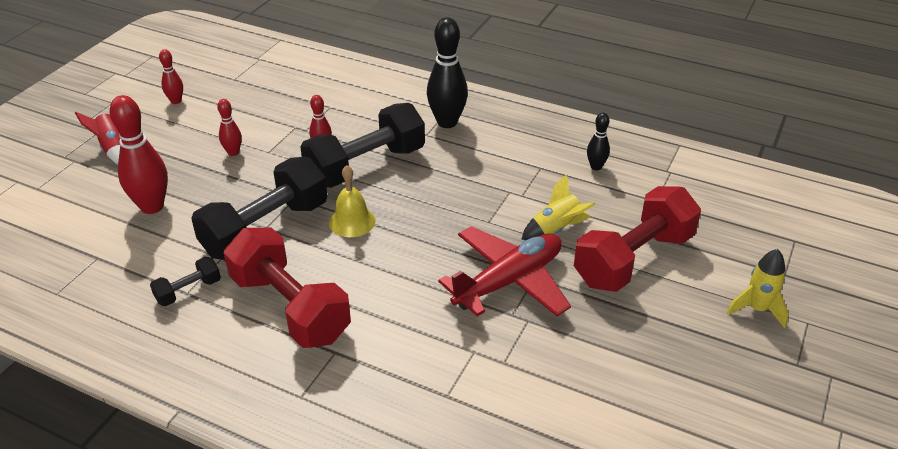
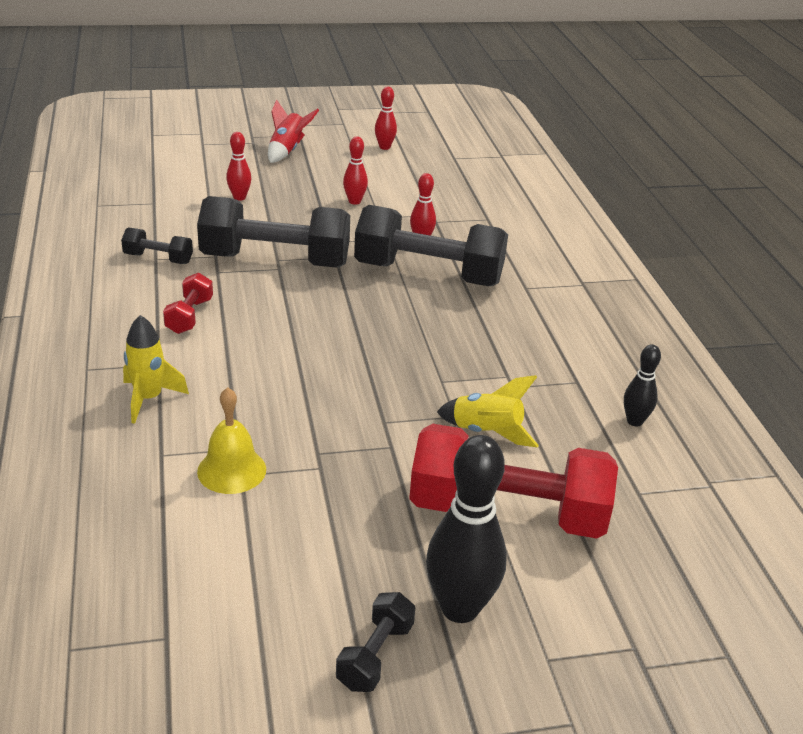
camera: 50 degrees right, 5 degrees down
(152, 206) = (239, 197): red bowling pin -> red bowling pin, size x0.52
(290, 307) = (189, 316): red dumbbell -> red dumbbell, size x0.46
(352, 221) = (339, 300): yellow bell -> yellow bell (231, 470)
(447, 122) = (563, 292): black bowling pin -> black bowling pin (459, 608)
(509, 281) = (365, 431): red plane -> none
(713, 376) = (375, 655): none -> black dumbbell
(757, 309) = (541, 659): yellow rocket -> yellow rocket (149, 399)

